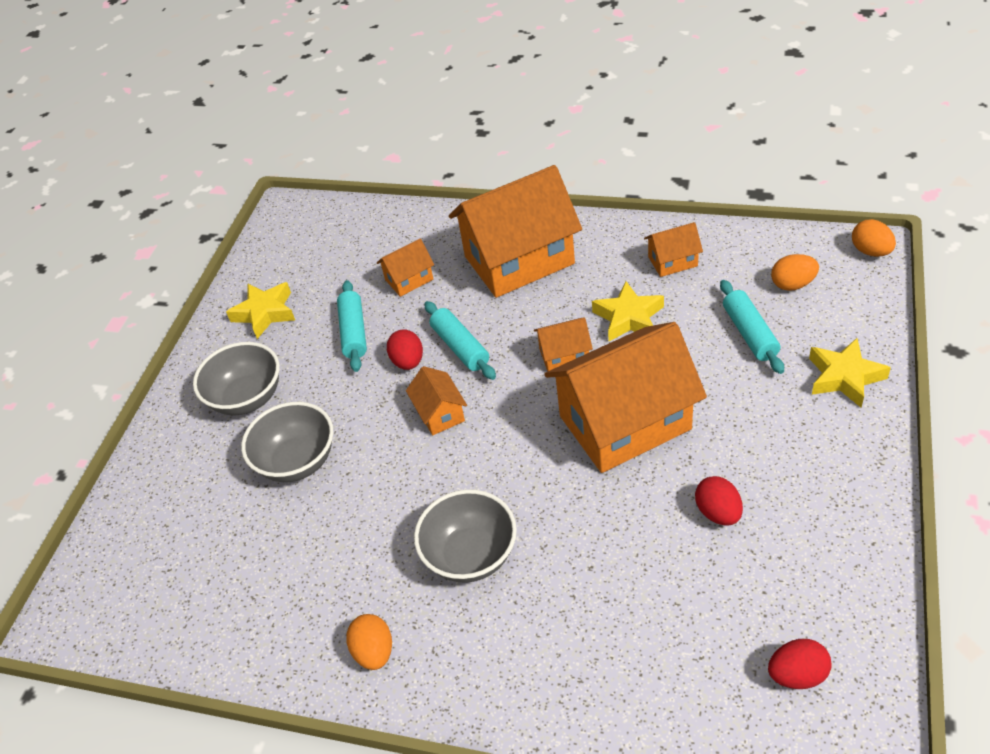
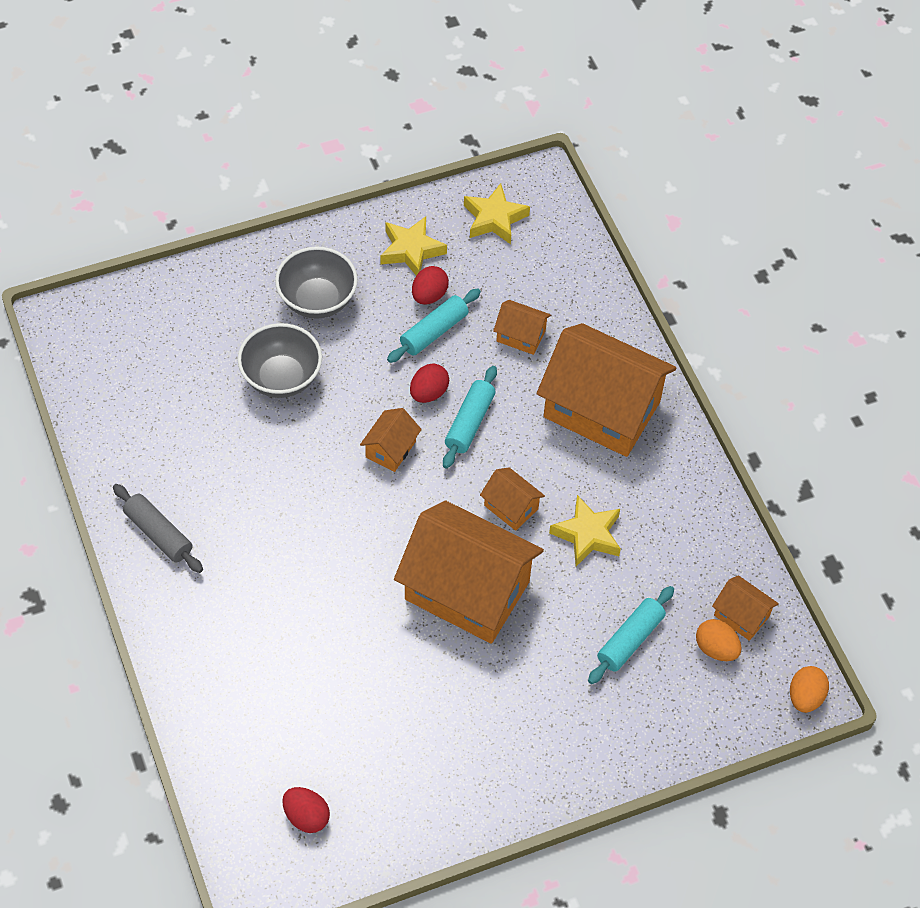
camera: 45 degrees right, 10 degrees up
(374, 652) = (158, 534): orange egg -> grey rolling pin
(470, 555) = (273, 550): grey bowl -> none
(672, 261) = (682, 536): orange house -> orange house (741, 616)
(718, 512) = (418, 701): red egg -> red egg (429, 295)
(844, 377) = (624, 736): yellow star -> yellow star (494, 219)

